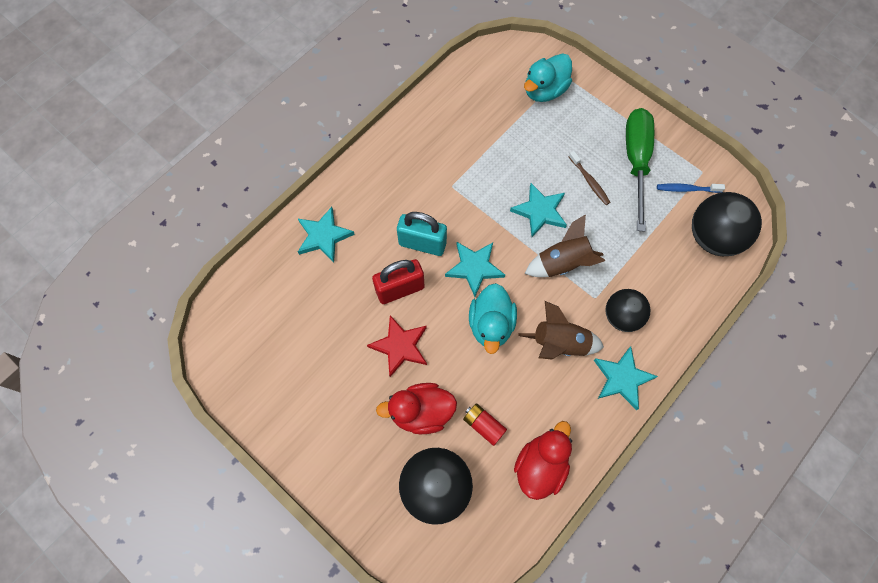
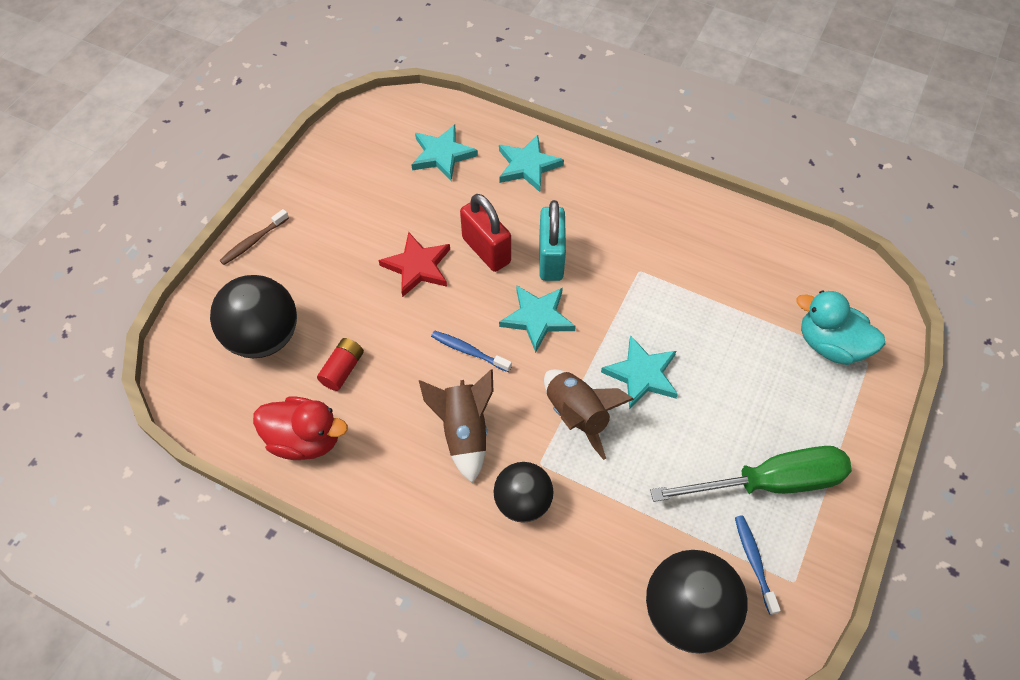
camera: 75 degrees right, 10 degrees down
(421, 412) = (345, 304): red duck -> none
(491, 325) = (468, 351): turquoise duck -> blue toothbrush
(589, 181) = (711, 426): brown toothbrush -> brown toothbrush (253, 241)
(622, 378) = (436, 516): turquoise star -> turquoise star (442, 155)

